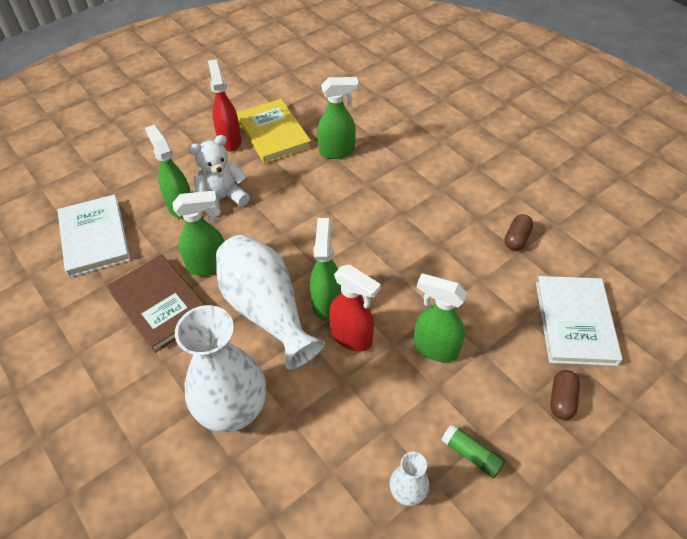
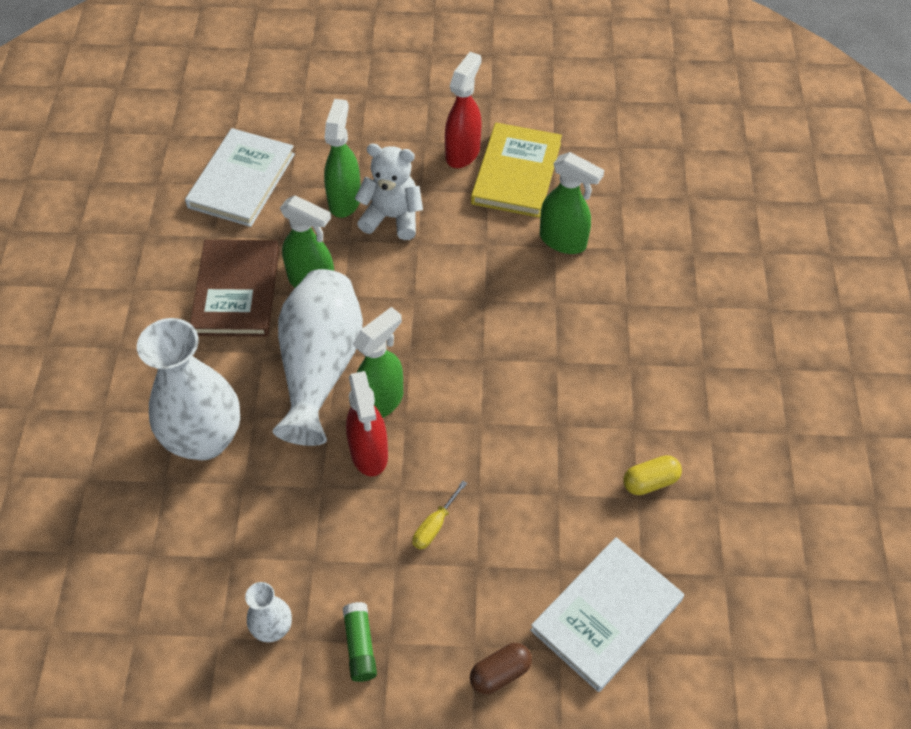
camera: 40 degrees right, 5 degrees up
(435, 348) = (434, 526): green spray bottle -> yellow screwdriver
(516, 239) = (650, 481): brown capsule -> yellow capsule

